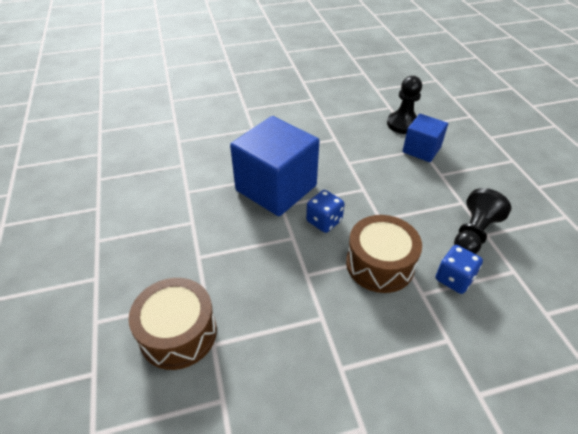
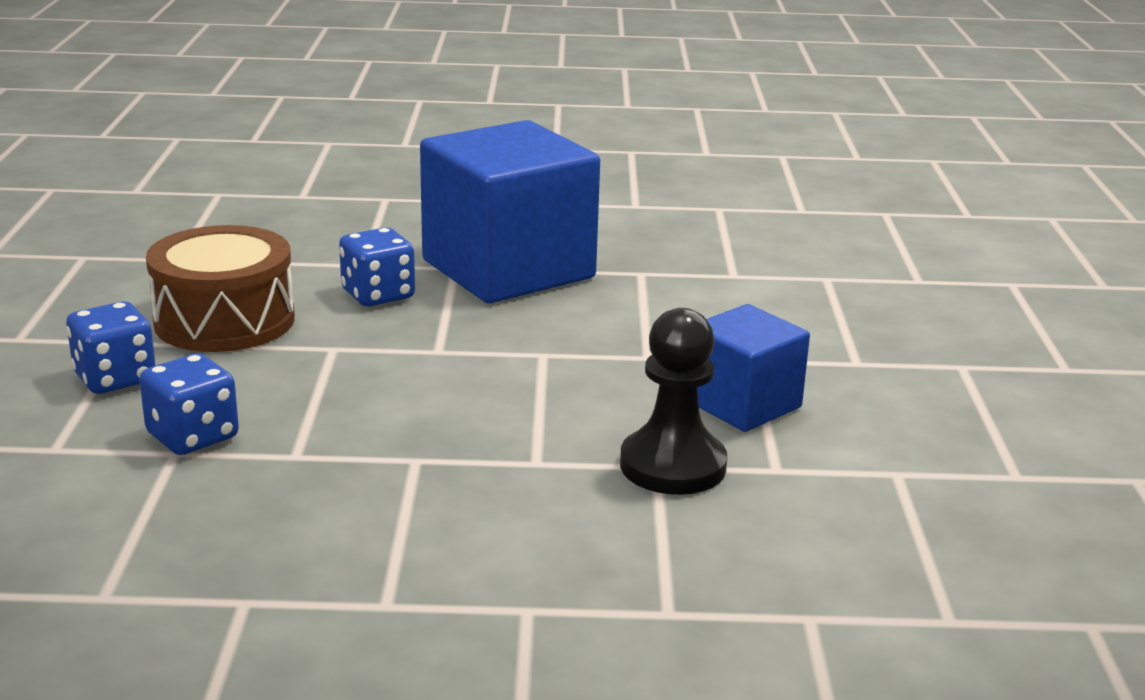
camera: 105 degrees right, 20 degrees down
(178, 333) = (259, 177): brown drum -> none
(421, 150) = (534, 460): blue cube -> blue cube (742, 404)
(473, 233) = (193, 436): black pawn -> blue dice

